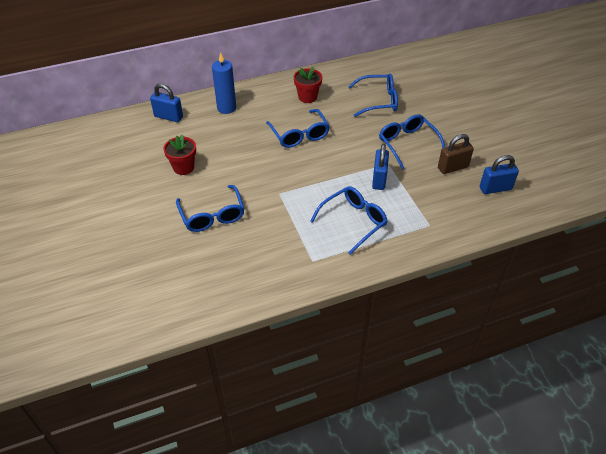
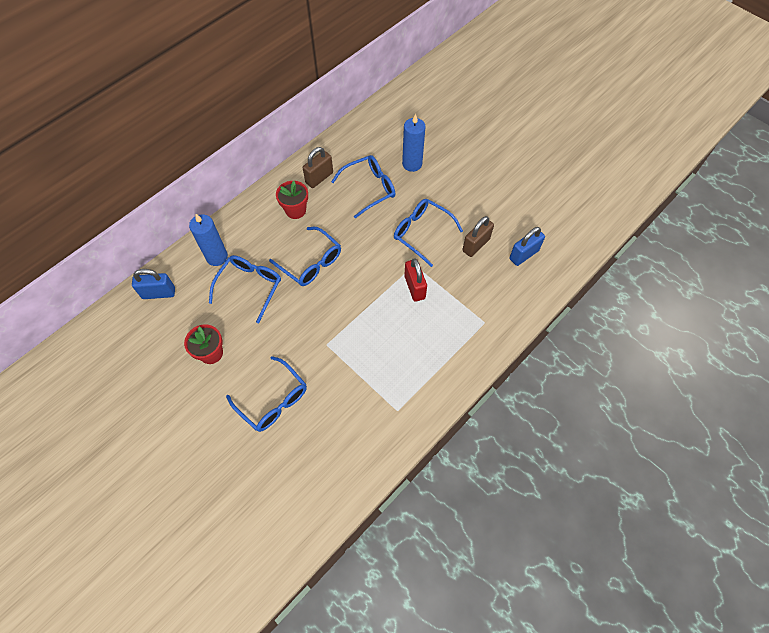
camera: 25 degrees left, 15 degrees up
(340, 82) = (319, 178): none -> brown padlock
(353, 222) = (413, 348): blue glasses -> blue glasses (249, 287)
(379, 179) = (414, 287): blue padlock -> red padlock
(426, 95) = (412, 164): none -> blue candle

